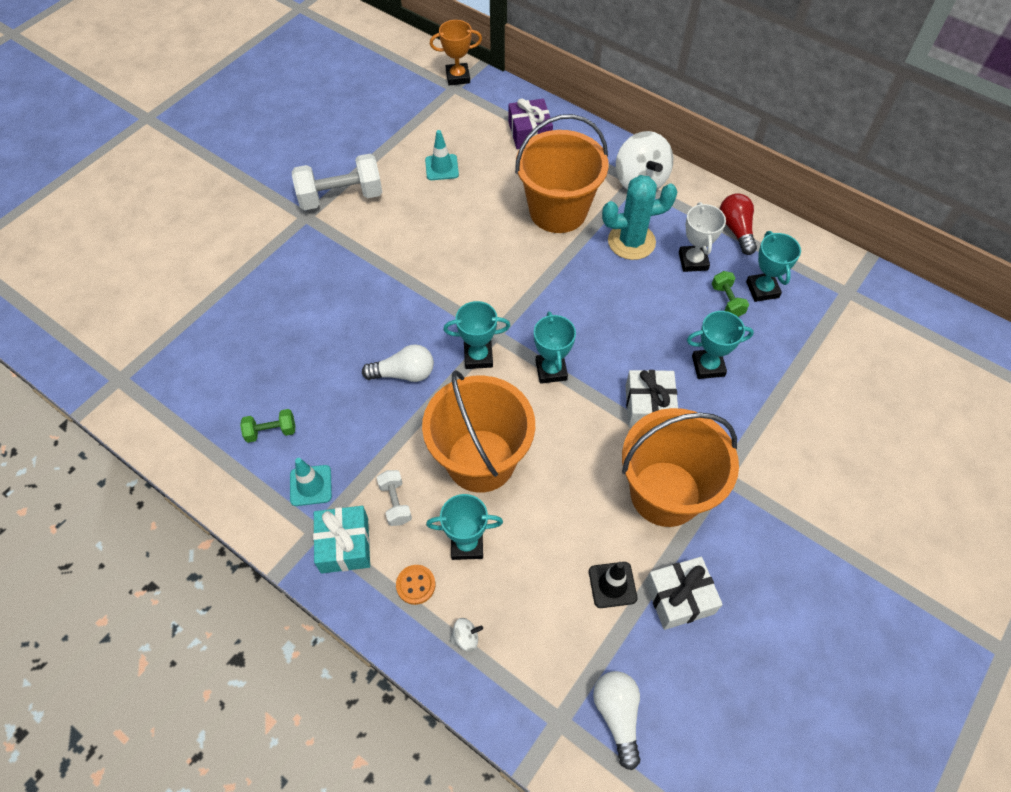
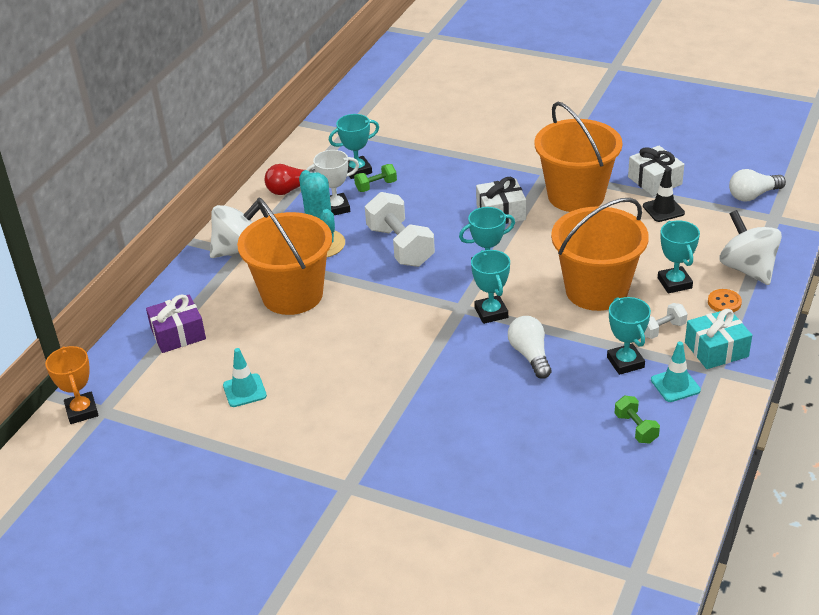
camera: 100 degrees left, 20 degrees down
(341, 197) = (309, 463): white dumbbell -> white dumbbell (400, 246)
(466, 638) = (747, 269): white spinning top -> white spinning top, size x2.44
(708, 366) = (448, 189): turquoise trophy -> turquoise trophy (625, 362)

